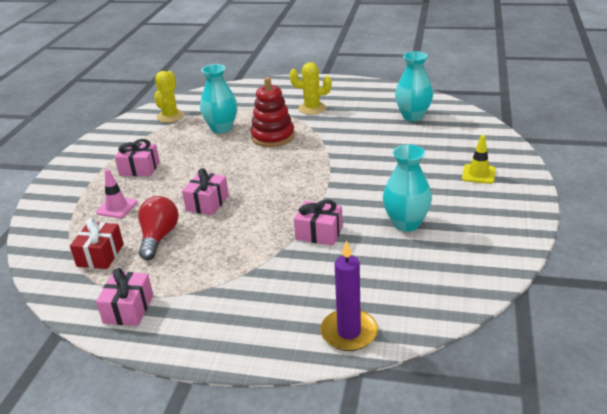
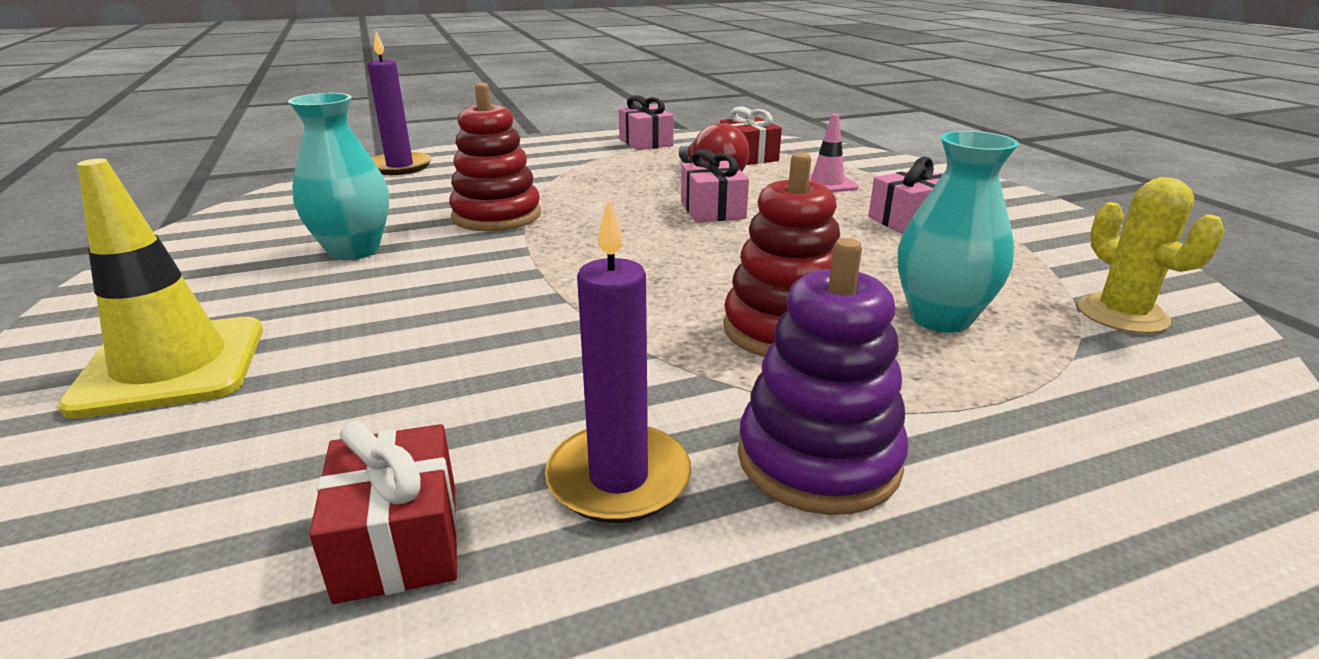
camera: 145 degrees right, 5 degrees down
(312, 108) = (818, 459): yellow cactus -> purple stacking toy
(319, 233) = (496, 216): pink gift -> red stacking toy
(359, 115) = (618, 478): none -> purple candle
(413, 116) = (398, 541): turquoise vase -> red gift
(478, 174) = (171, 366): yellow traffic cone -> yellow traffic cone, size x1.78

